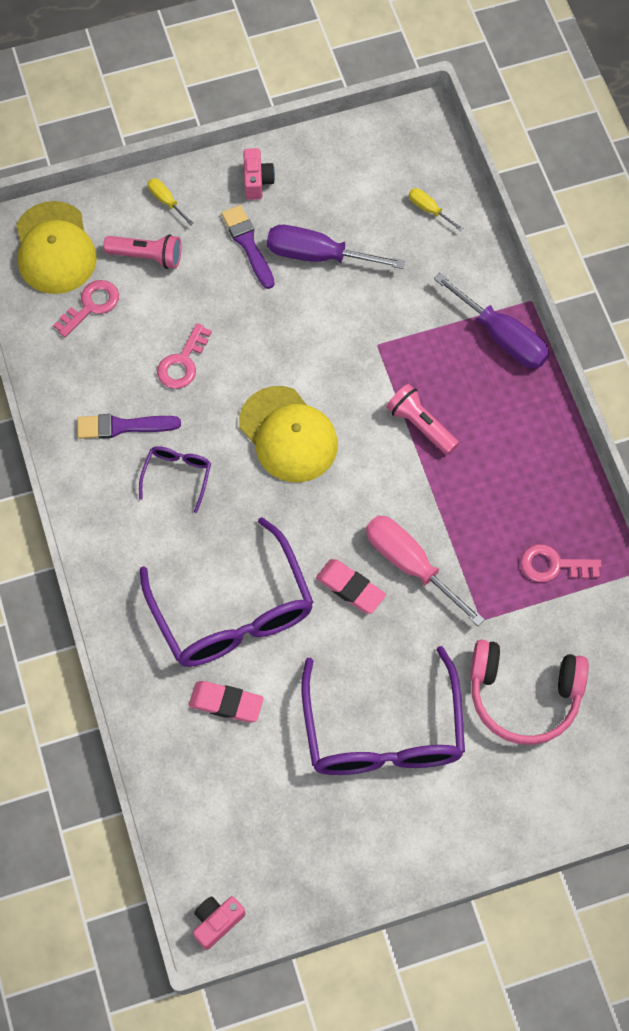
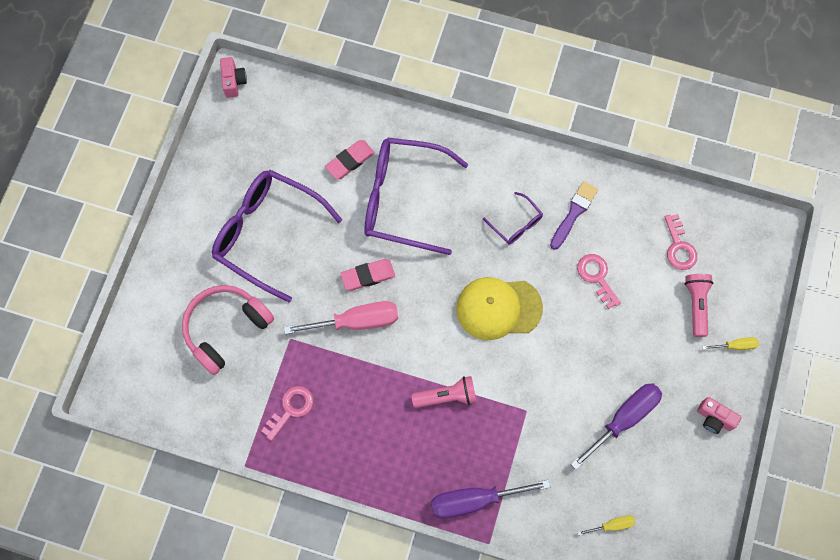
camera: 125 degrees right, 5 degrees up
(55, 248) = (740, 251): yellow cap -> none
(147, 256) = (696, 305): pink flashlight -> pink flashlight turned 135 degrees clockwise
(248, 244) = (664, 378): purple brush -> none

